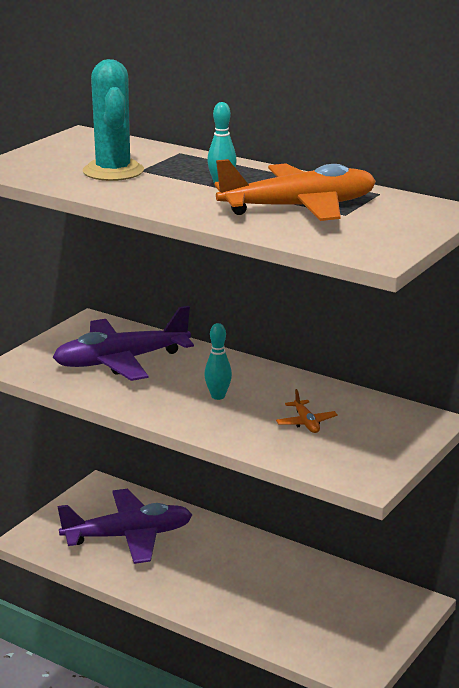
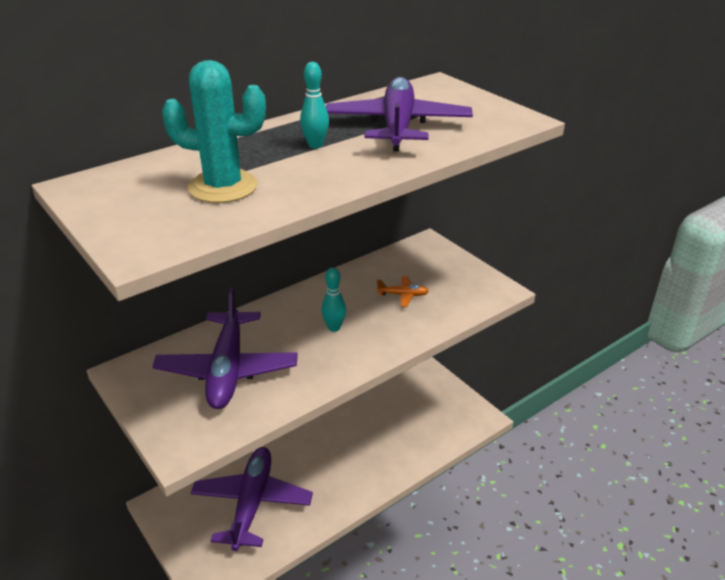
camera: 70 degrees left, 10 degrees up
(299, 208) = (398, 126): orange plane -> purple plane

